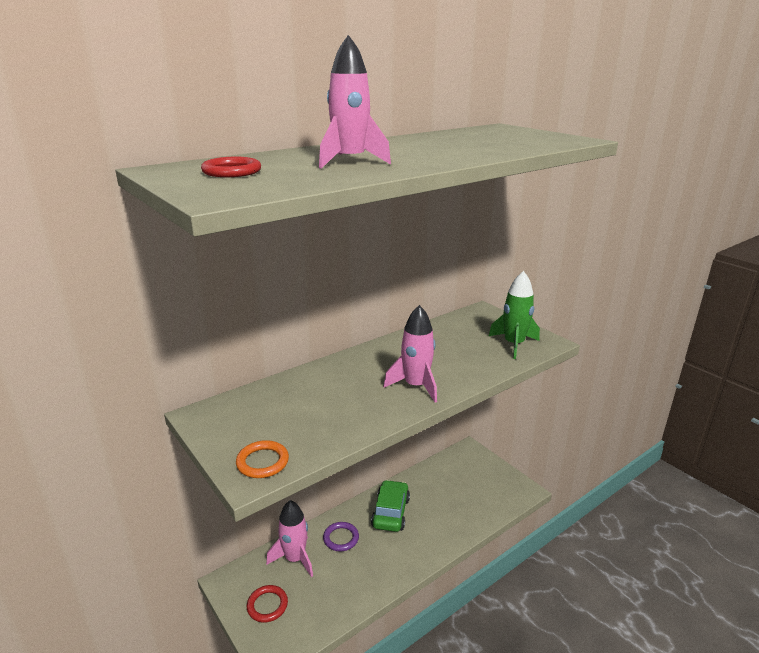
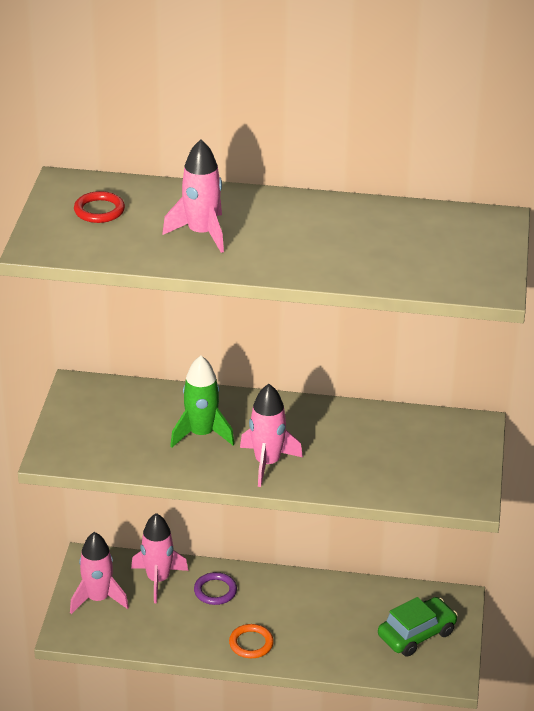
camera: 45 degrees right, 10 degrees up
(262, 462) = (71, 451): orange ring -> orange ring (251, 643)
(267, 605) = (98, 599): red ring -> pink rocket
(390, 512) = (288, 601): green car -> green car (416, 634)
(514, 344) = (430, 480): green rocket -> green rocket (201, 434)

